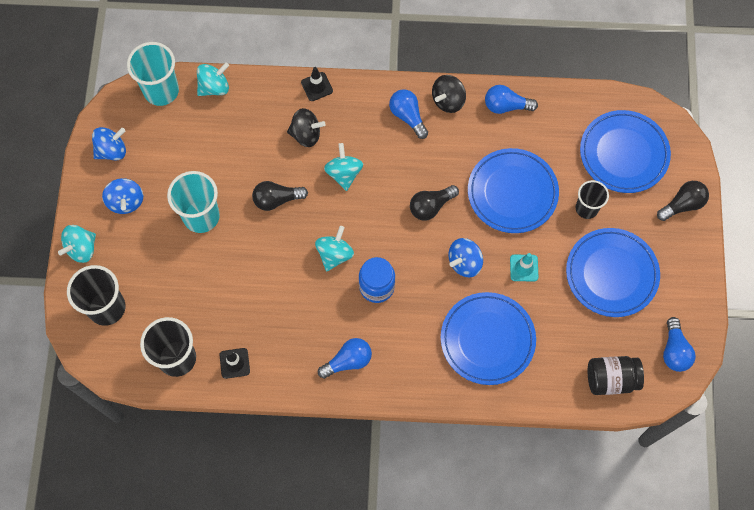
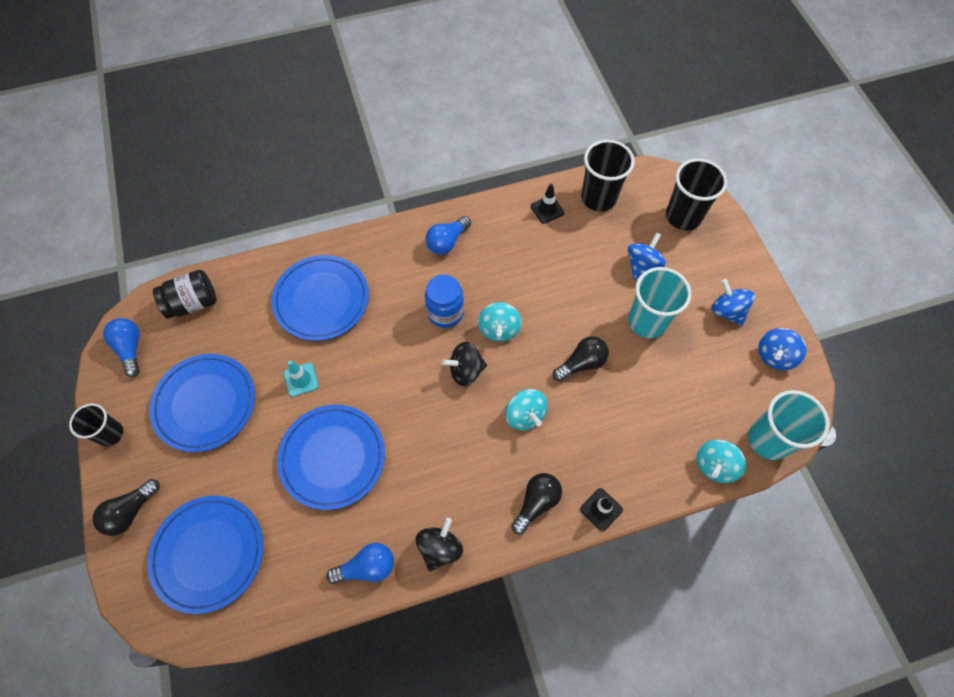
camera: 160 degrees right, 5 degrees down
(81, 249) = (738, 256): turquoise spinning top -> none
(306, 134) = (585, 445): black spinning top -> black spinning top (465, 370)
(408, 116) = (480, 509): blue light bulb -> none
(431, 206) = (418, 411): black light bulb -> black light bulb (536, 503)
(464, 262) = (364, 364): blue spinning top -> blue spinning top (642, 265)
(586, 208) = (244, 468): black cup -> black cup (110, 434)

